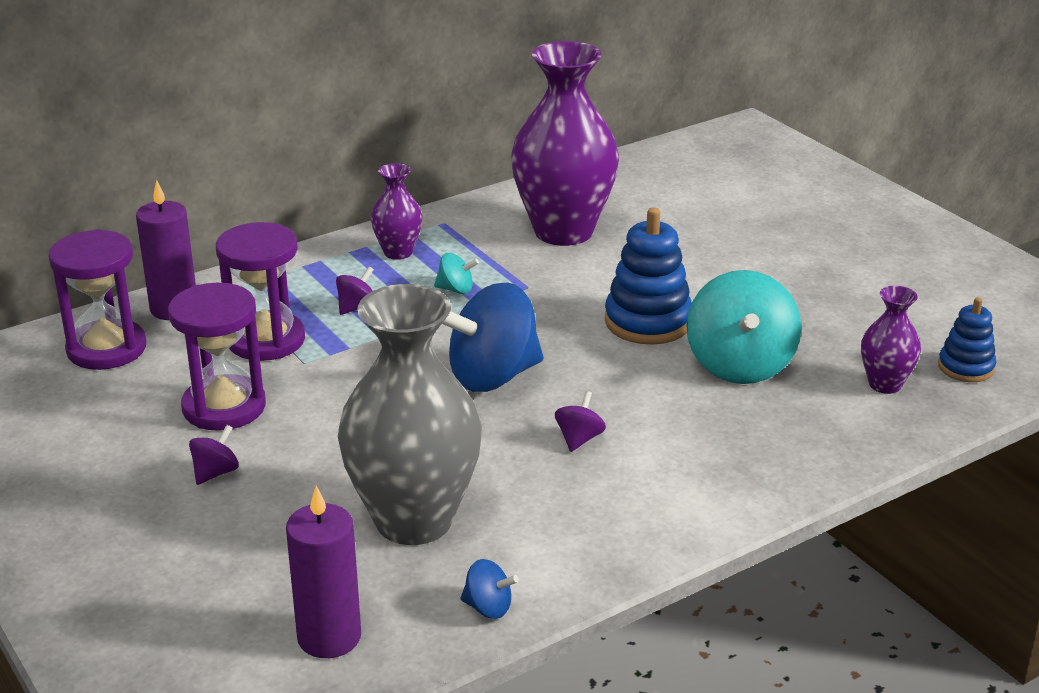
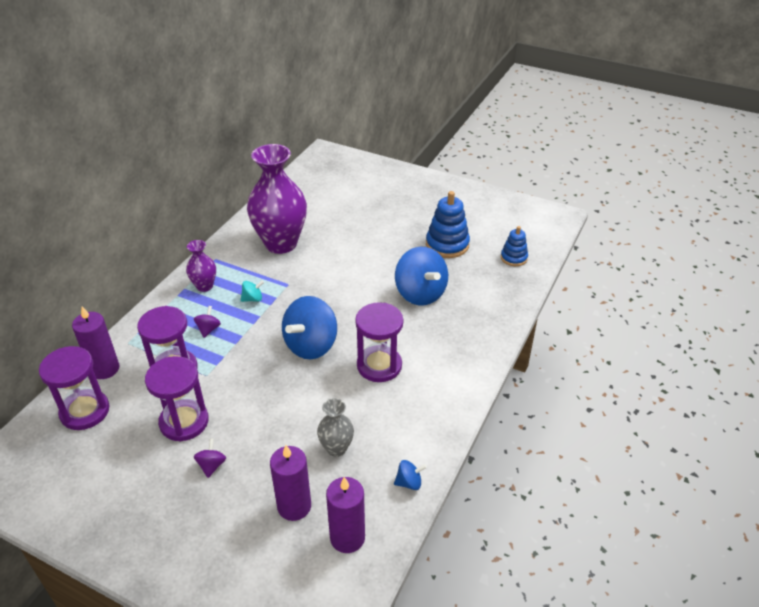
camera: 30 degrees left, 10 degrees up
(286, 567) = (294, 506): none -> purple candle
(414, 520) = (336, 448): grey vase -> grey vase, size x0.47
(579, 439) = (379, 365): purple spinning top -> purple hourglass
(648, 322) = (361, 284): blue stacking toy -> blue stacking toy (447, 245)
(739, 365) = (420, 293): turquoise spinning top -> blue spinning top
(885, 384) = (488, 280): purple vase -> none

